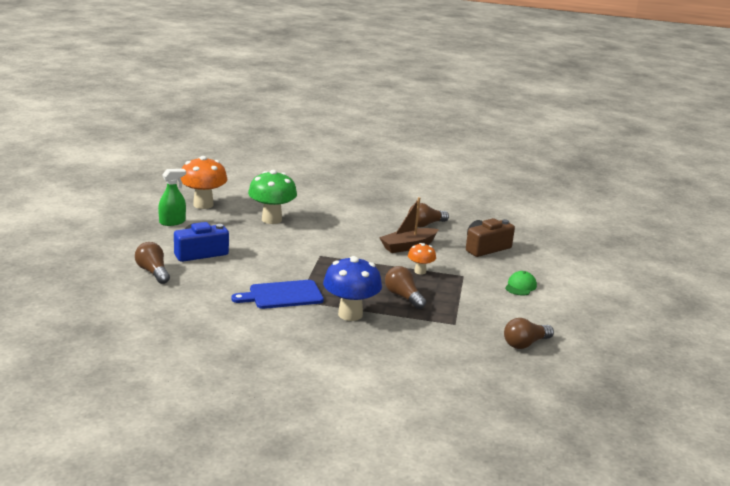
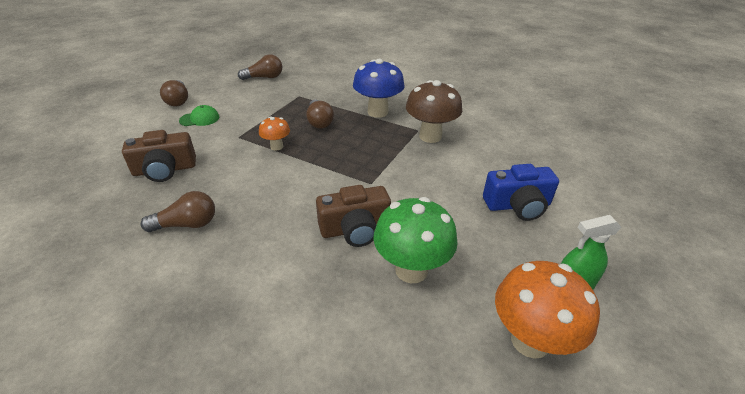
camera: 160 degrees left, 15 degrees up
(153, 272) = (566, 181): brown light bulb -> brown light bulb (178, 101)
(282, 295) = (430, 136): blue cutting board -> brown mushroom
(316, 232) = (355, 229): none -> brown camera
(408, 246) = (254, 184): brown boat -> none
(520, 286) = (199, 119): green cap -> green cap turned 150 degrees counterclockwise

